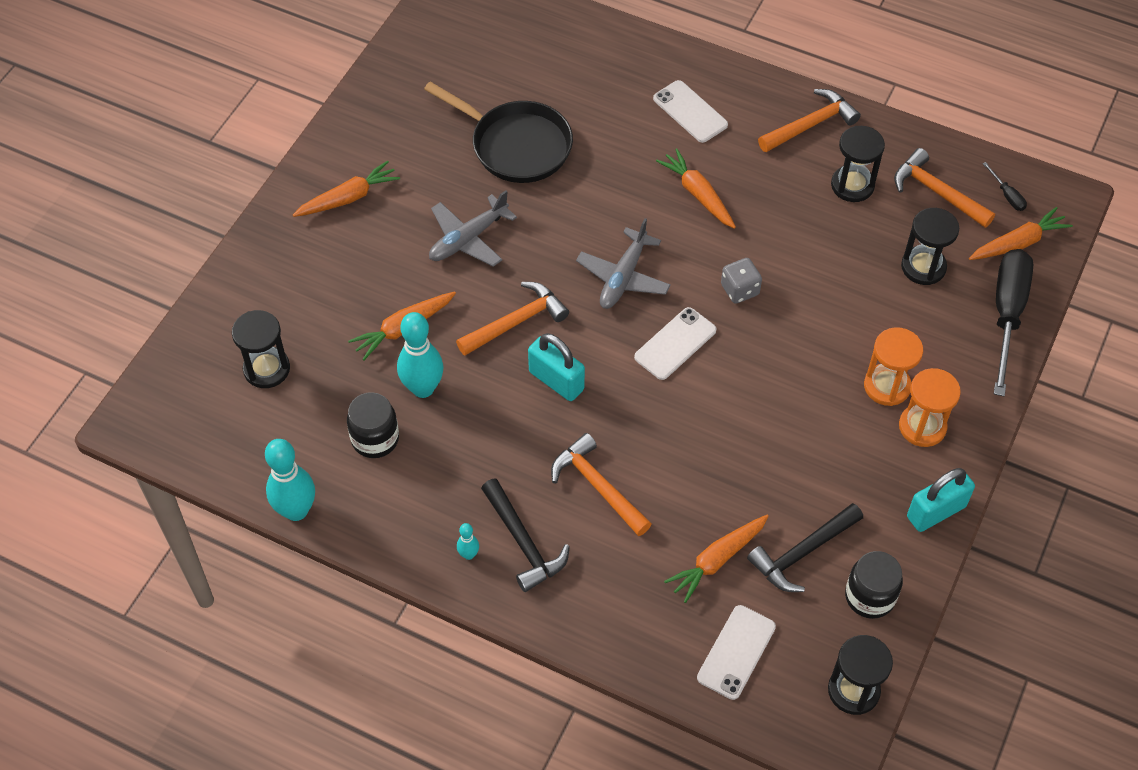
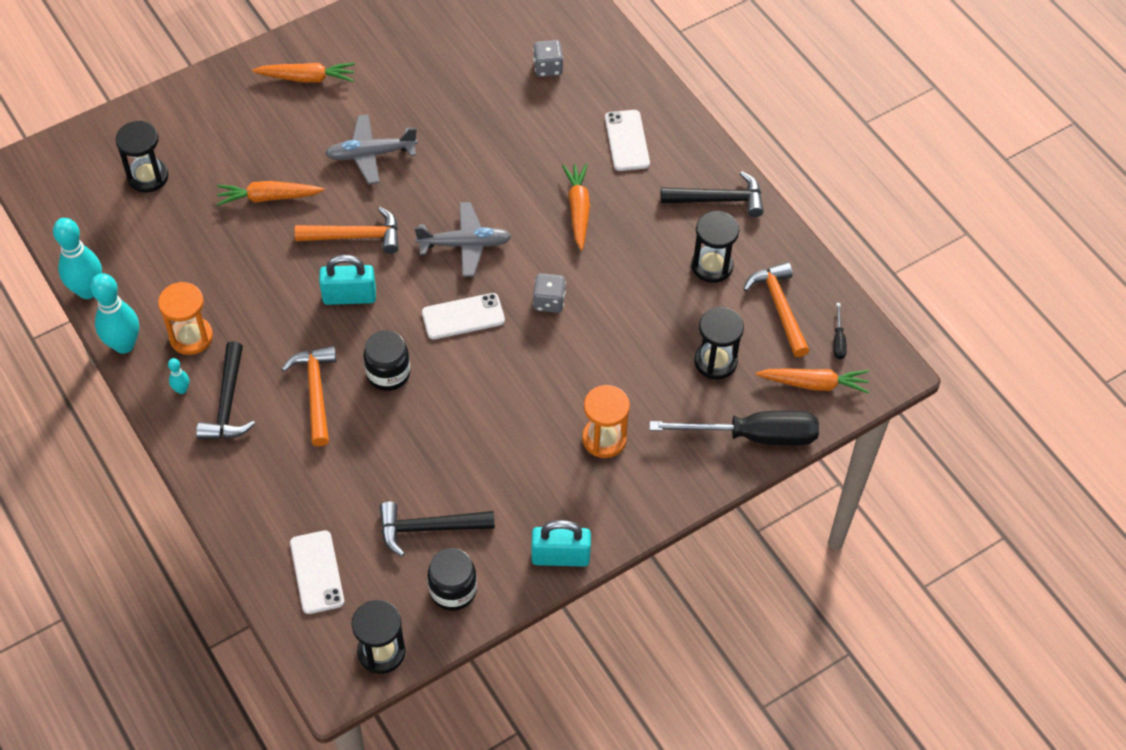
camera: 30 degrees right, 0 degrees up
(375, 439) = (183, 269): black jar -> black jar (388, 373)
(423, 388) = (247, 250): turquoise bowling pin -> turquoise bowling pin (124, 345)
(516, 145) = (466, 100): black pan -> none
(556, 380) = (349, 296): turquoise padlock -> turquoise padlock turned 75 degrees counterclockwise
(567, 80) = (548, 68): none -> grey dice
(623, 277) = (465, 244): grey plane -> grey plane turned 150 degrees counterclockwise
(717, 560) = (359, 497): orange carrot -> none
(736, 652) = (317, 572): white phone -> white phone turned 75 degrees counterclockwise
(810, 125) = (718, 200): orange hammer -> black hammer
(922, 427) = (606, 486): orange hourglass -> orange hourglass (191, 337)
(1007, 314) = (754, 436): black screwdriver -> black screwdriver turned 45 degrees clockwise

